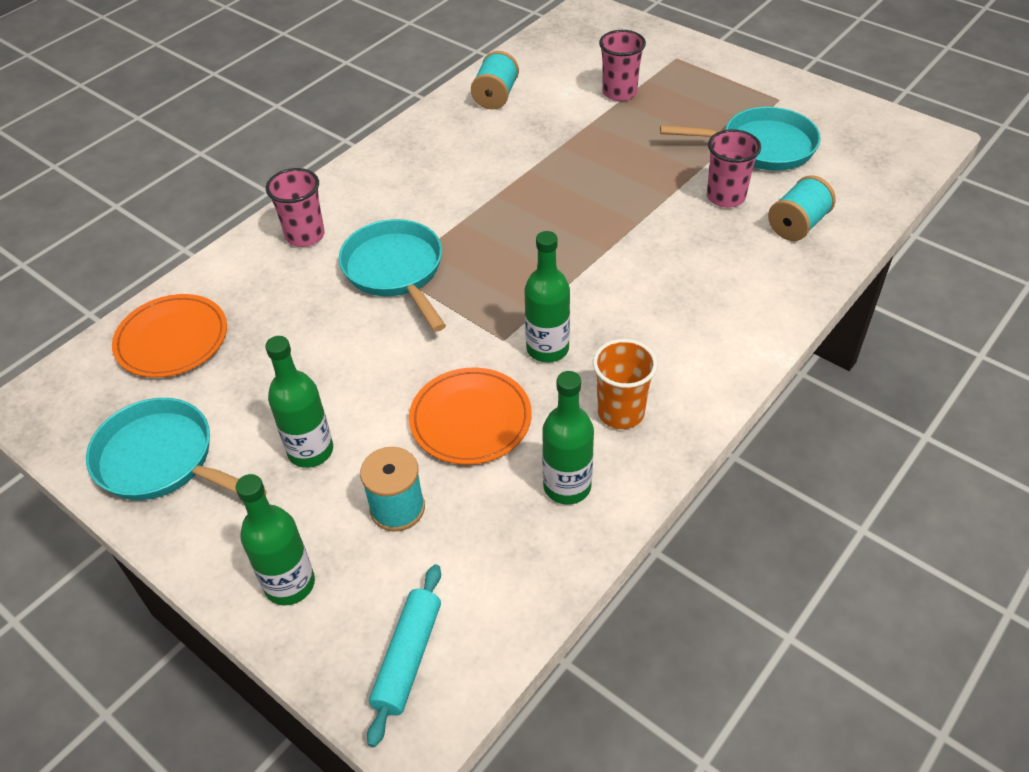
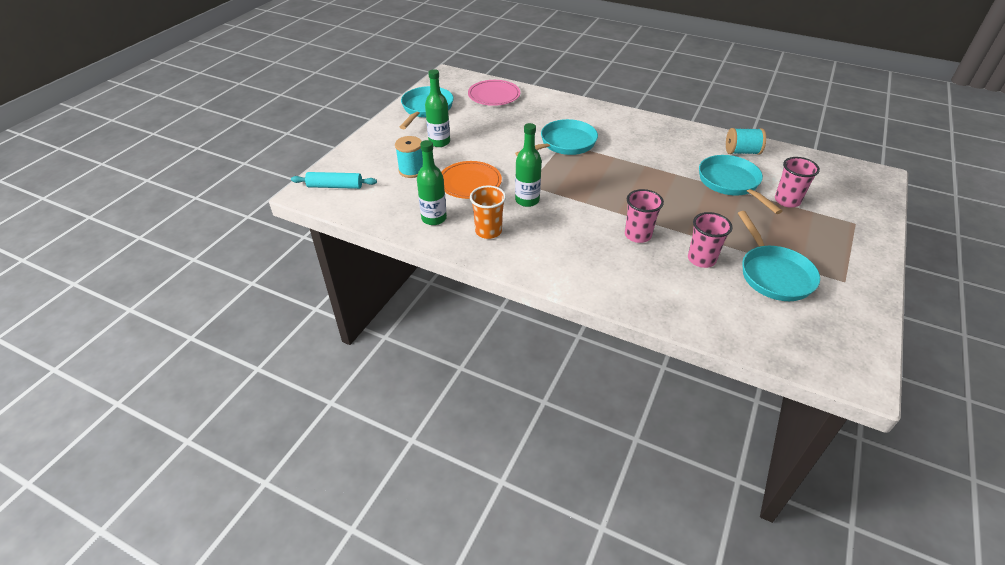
camera: 75 degrees right, 5 degrees down
(172, 339) = (494, 95): orange plate -> pink plate
(290, 584) = (368, 151): green bottle -> none
(305, 235) = (578, 113): pink cup -> pink cup (637, 235)
(567, 127) = (731, 183): none -> turquoise pan
(797, 225) = (691, 297): turquoise spool -> none

